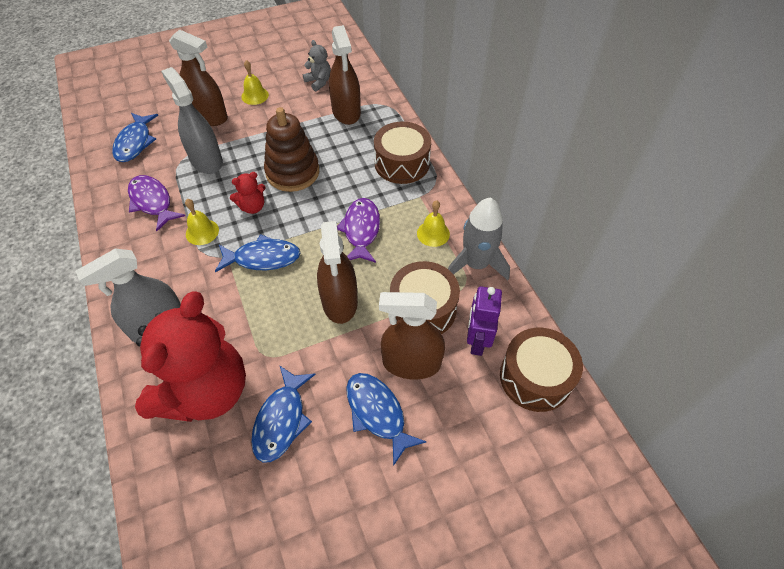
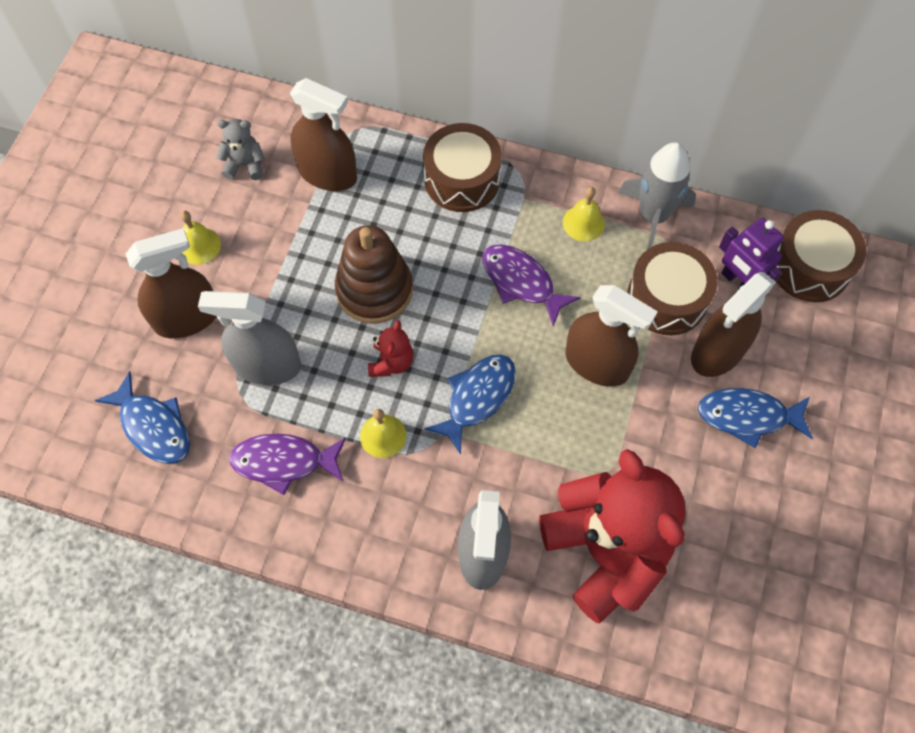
camera: 50 degrees left, 10 degrees up
(281, 420) = (692, 502): blue fish -> none

